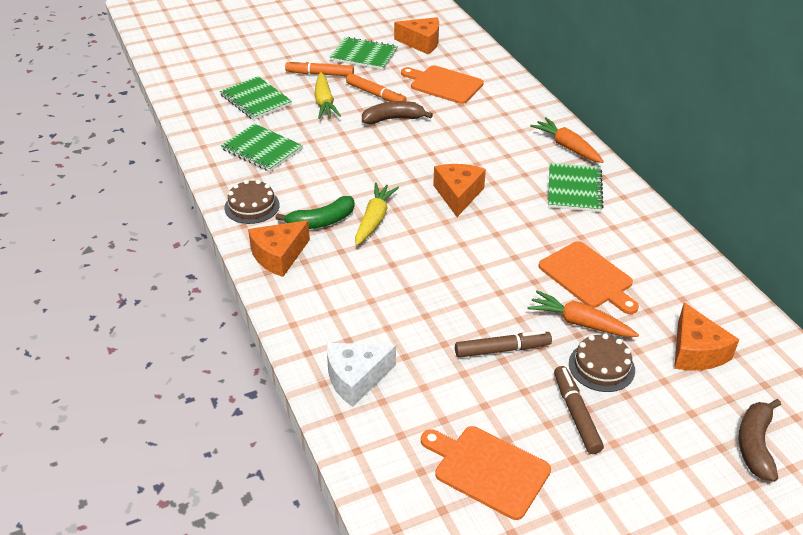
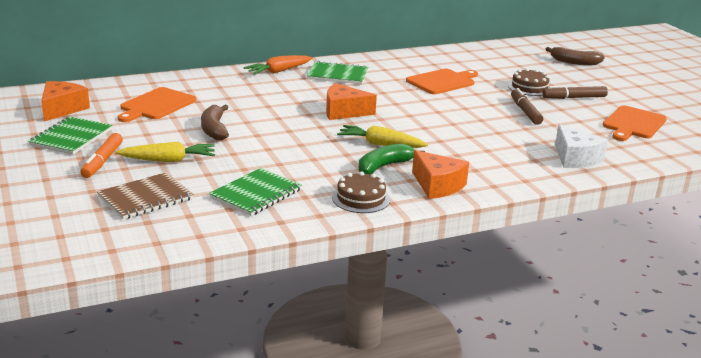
camera: 90 degrees left, 15 degrees down
(256, 100) = (145, 198): green notebook -> brown notebook
(321, 221) = (384, 166): green banana -> green banana turned 105 degrees counterclockwise
(375, 94) = (163, 135): orange marker -> none
(580, 323) = (490, 88): orange carrot -> none
(696, 351) = (506, 64): orange cheese -> none

